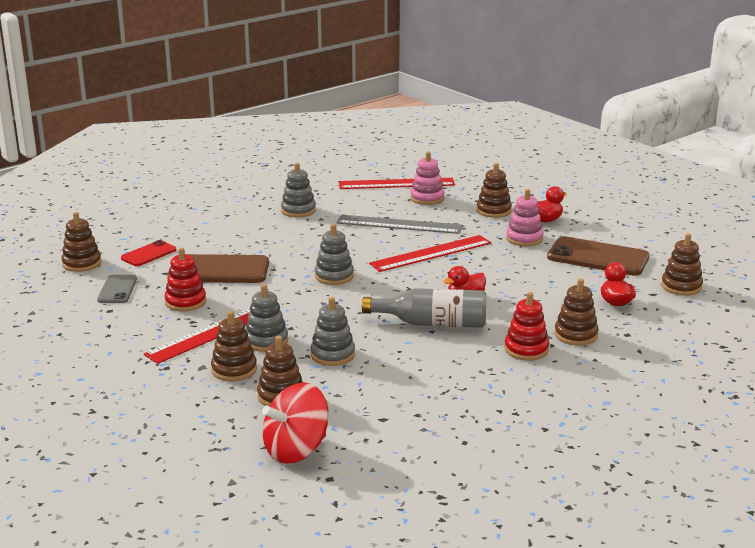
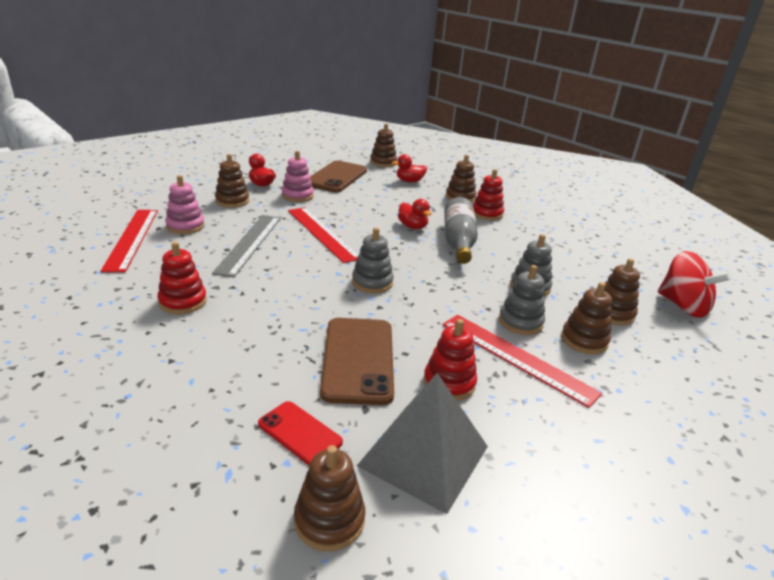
camera: 95 degrees left, 5 degrees up
(117, 289) = (424, 455): grey phone -> grey pyramid
(298, 210) = (183, 301): grey stacking toy -> red stacking toy

